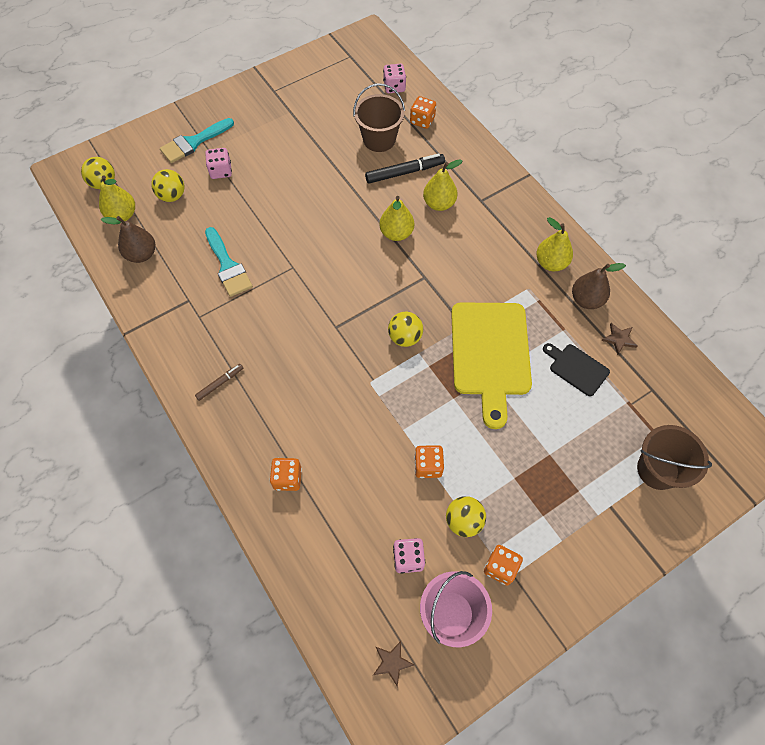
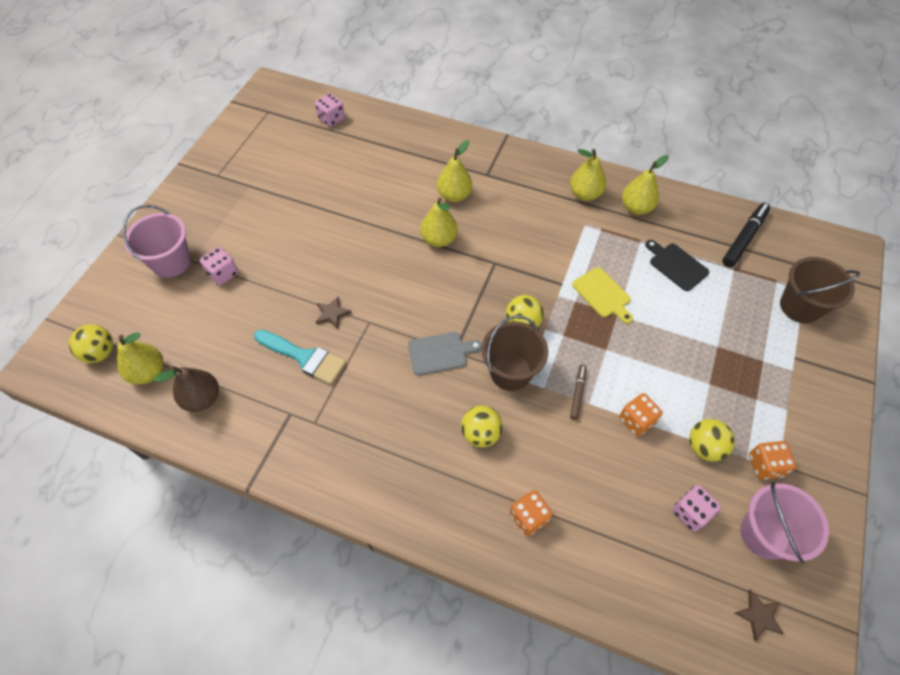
camera: 35 degrees left, 5 degrees down
(172, 196) = (189, 324): yellow ball -> yellow ball (481, 434)
(193, 142) = (171, 262): turquoise brush -> pink bucket
(220, 383) = (389, 472): brown marker -> brown marker (577, 393)
(324, 321) = (440, 353): none -> grey cutting board
(379, 139) = (355, 169): brown bucket -> brown bucket (510, 372)
(404, 172) = (402, 185): black marker -> black marker (744, 238)
(422, 120) = (381, 135): orange dice -> none
(490, 354) = (603, 294): yellow cutting board -> yellow cutting board, size x0.49
(576, 368) = (676, 265): black cutting board -> black cutting board turned 45 degrees clockwise
(586, 300) = (636, 208): brown pear -> yellow pear
(619, 339) = (685, 224): brown star -> brown star (332, 313)

